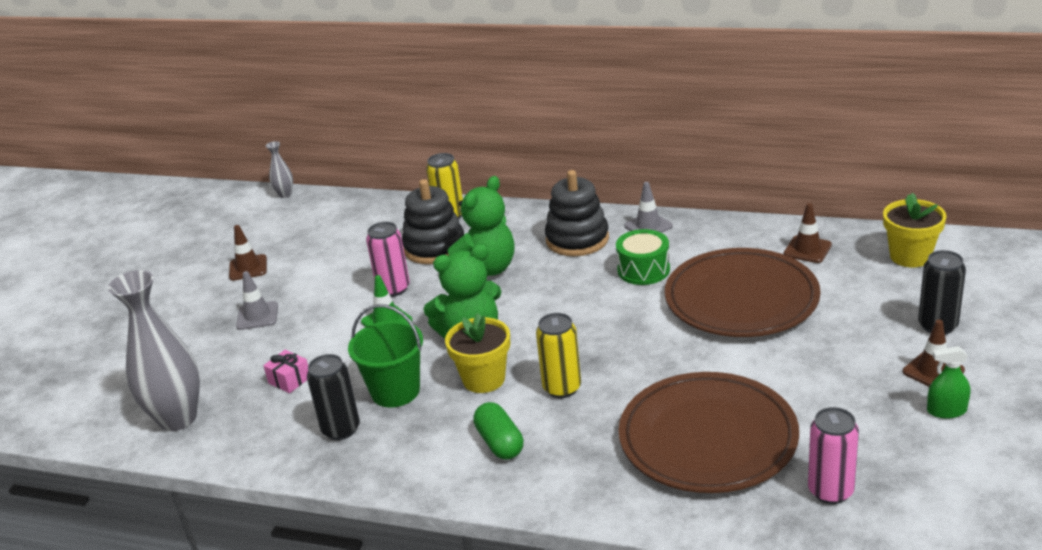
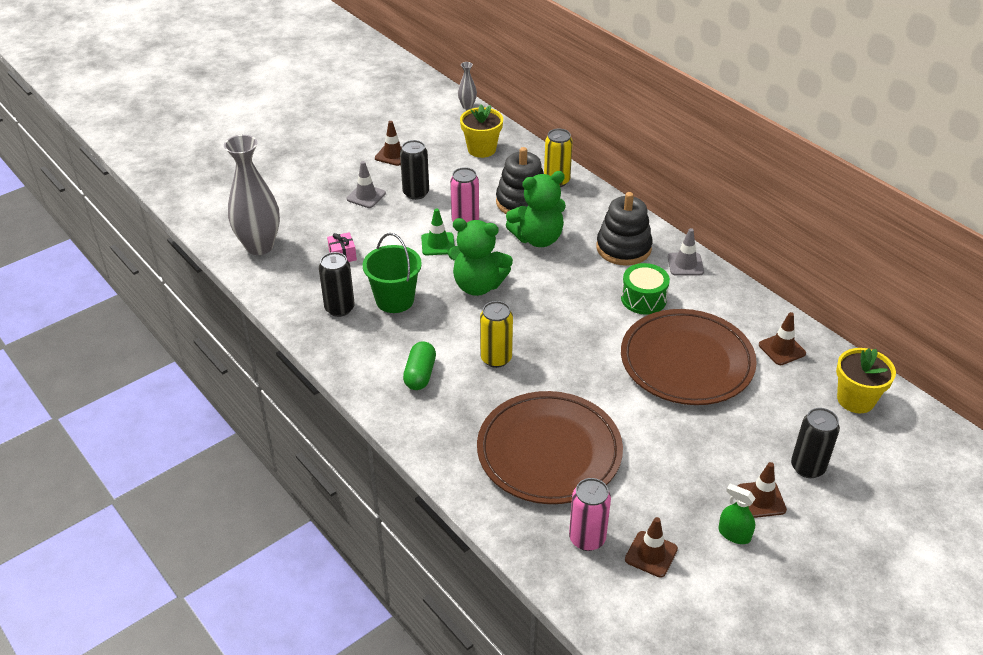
camera: 30 degrees right, 10 degrees up
(312, 289) = (416, 193): none -> black can
(484, 379) = (455, 323): yellow flower pot -> yellow flower pot (481, 149)
(900, 469) = (651, 554): none -> brown traffic cone

